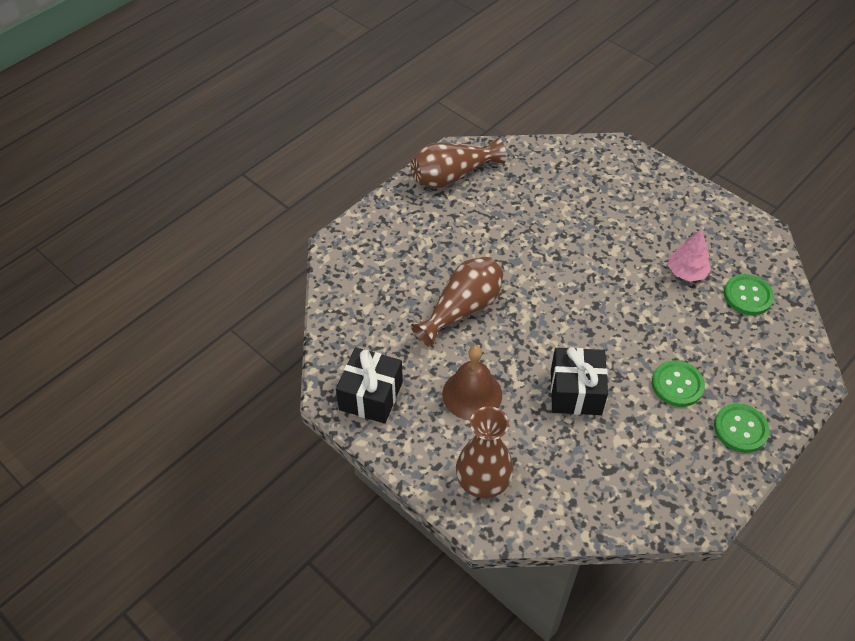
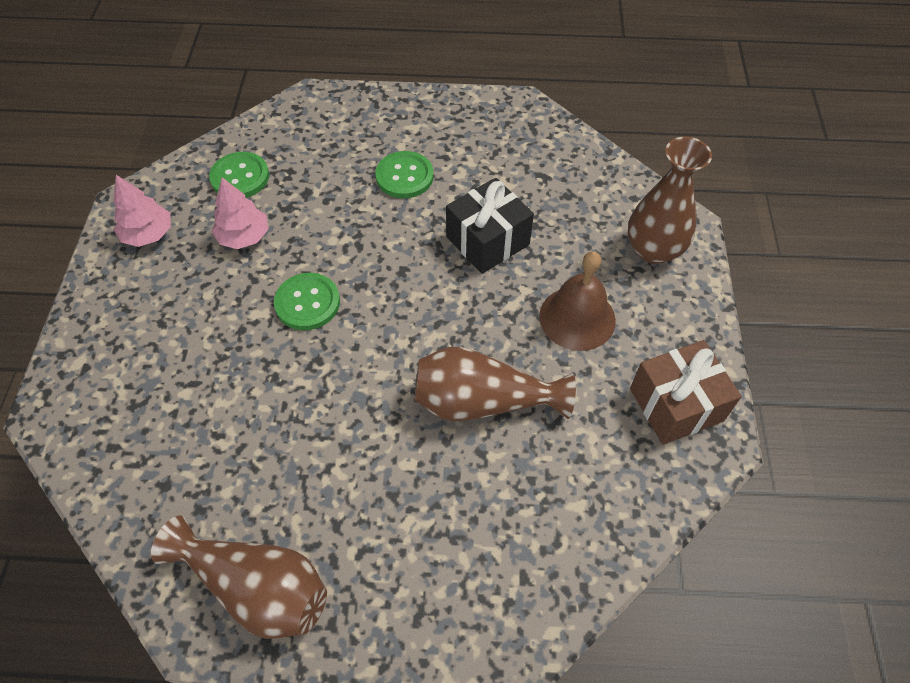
camera: 130 degrees left, 5 degrees up
(371, 396) = (676, 404): black gift -> brown gift
(725, 230) = (148, 234): none -> pink tree
(740, 429) = (412, 119): green button -> green button (307, 303)

